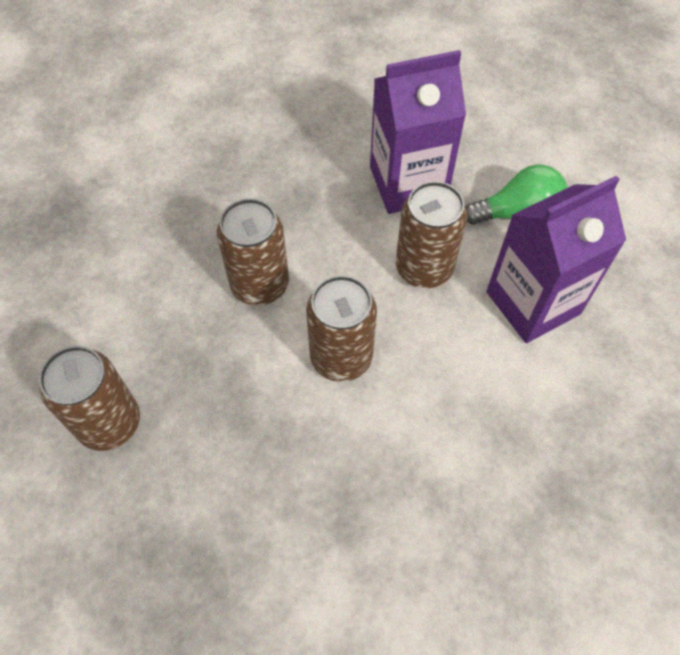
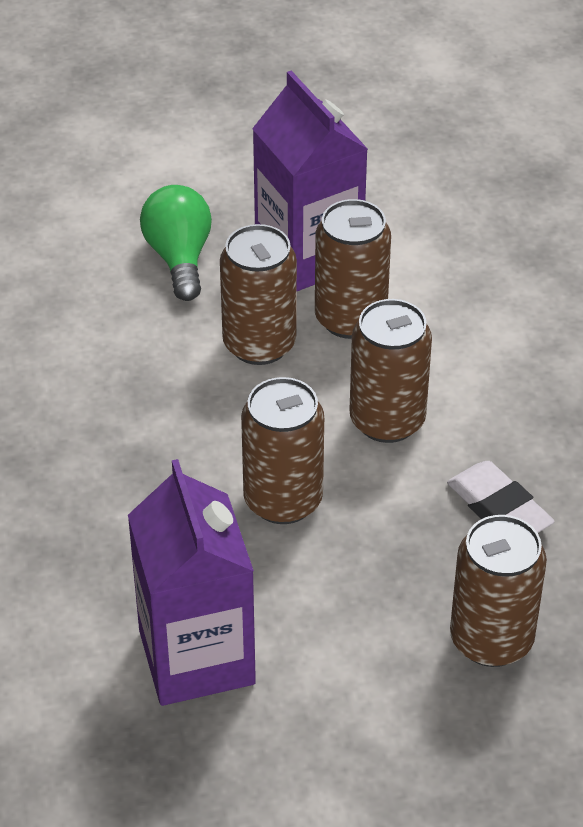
camera: 90 degrees left, 15 degrees down
(241, 438) = (498, 509): none -> white eraser
(408, 183) = (123, 354): purple carton -> purple carton (196, 657)
(459, 333) = (350, 318): none -> brown can

